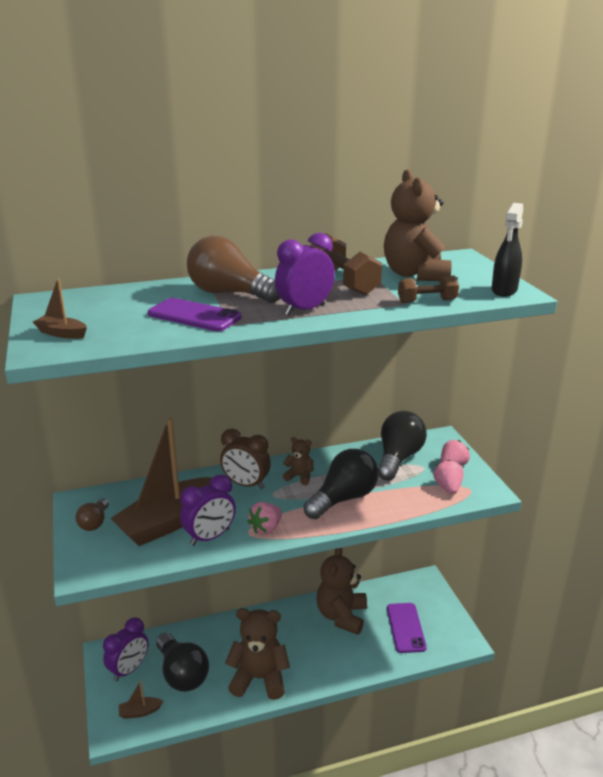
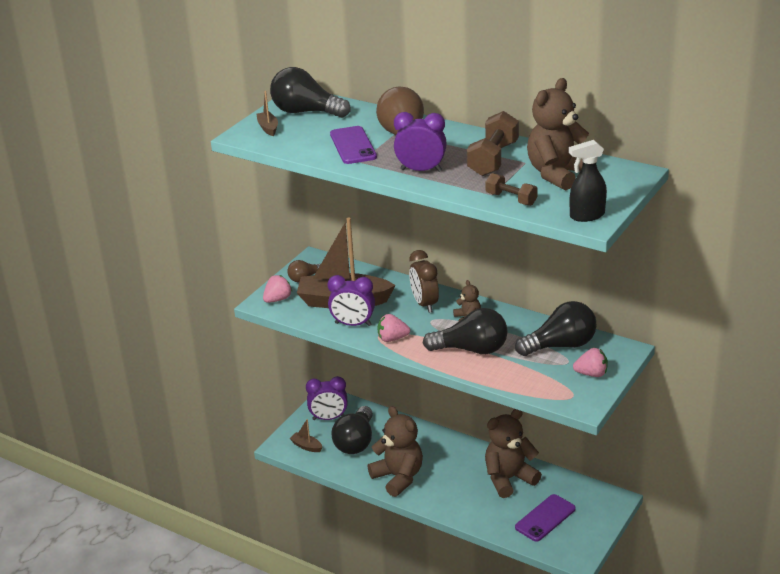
camera: 50 degrees right, 5 degrees up
(79, 308) = (306, 112): none -> black light bulb
(448, 488) = (558, 385): pink strawberry -> pink strawberry (278, 299)

